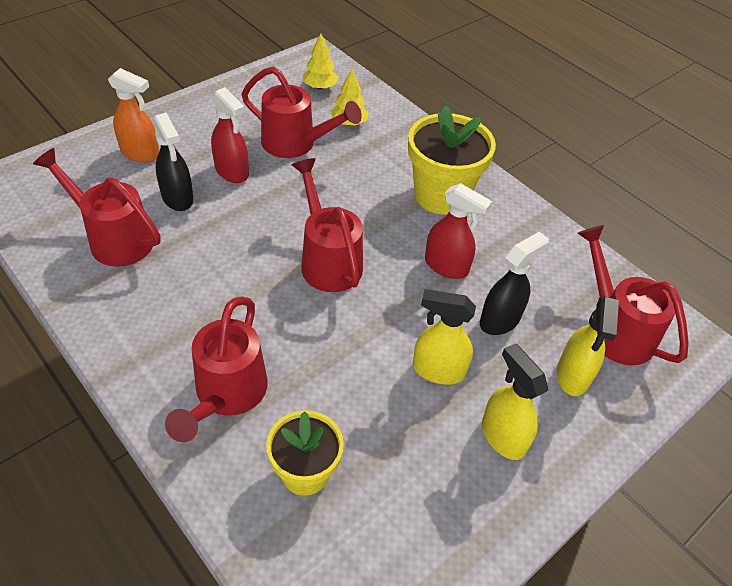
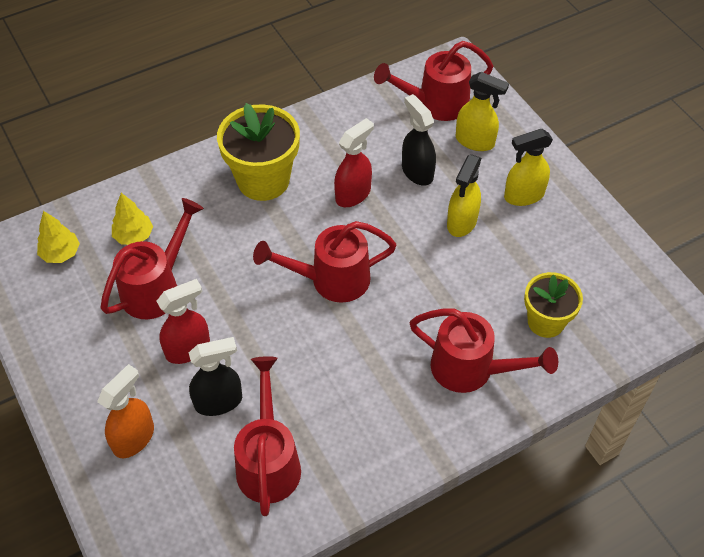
camera: 75 degrees left, 5 degrees up
(114, 238) = (268, 461): red watering can -> red watering can turned 135 degrees clockwise

